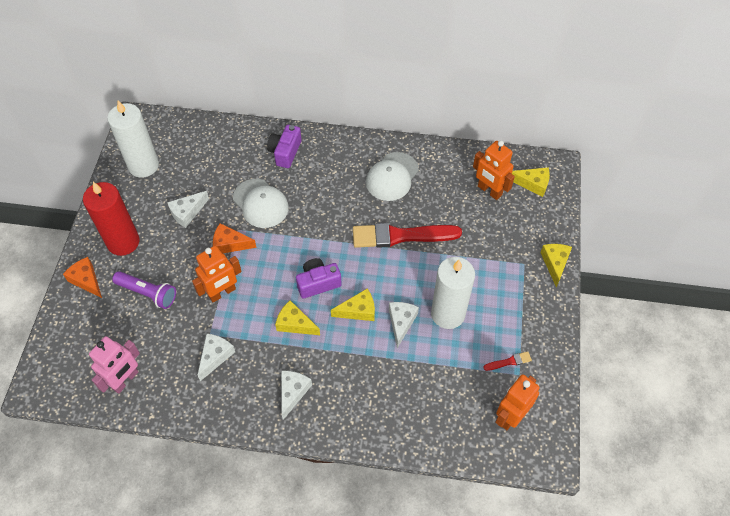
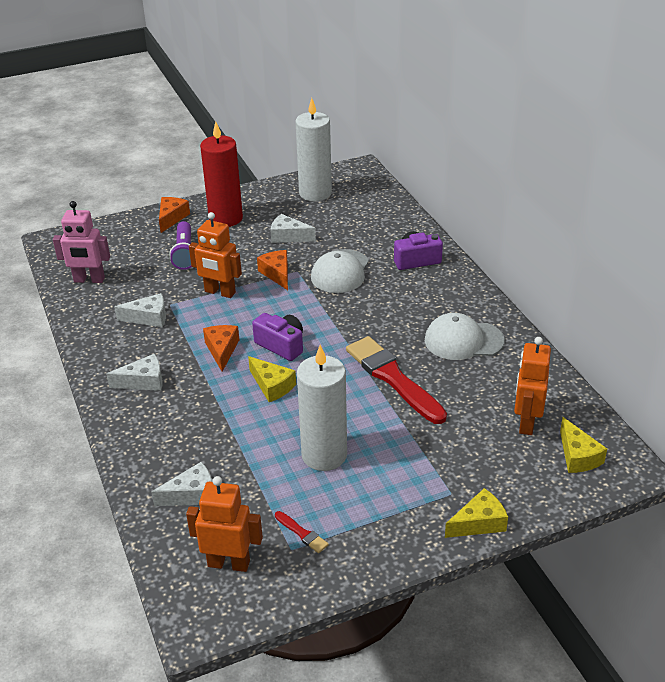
camera: 60 degrees right, 20 degrees down
(295, 324) = (222, 350): yellow cheese -> orange cheese
(401, 322) = (283, 423): white cheese -> white cheese (192, 494)

